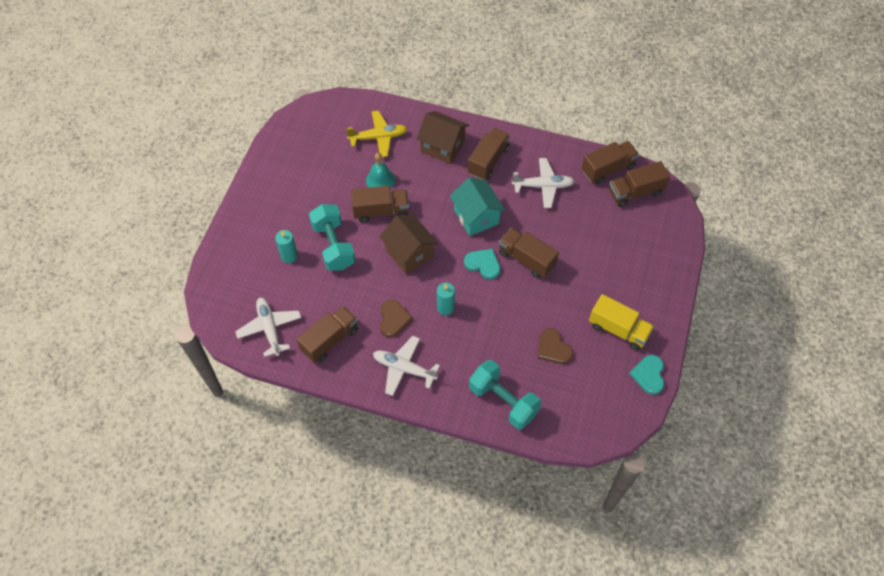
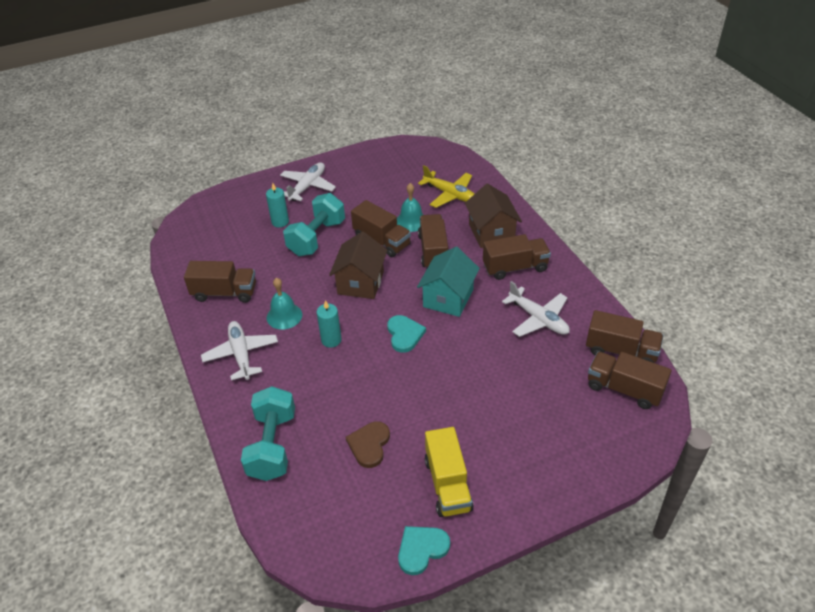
camera: 50 degrees right, 15 degrees down
(270, 328) = (202, 254): white plane -> white plane (307, 186)
(393, 319) = (284, 316): brown heart -> turquoise bell
(526, 259) = (445, 360): brown truck -> brown truck (433, 251)

